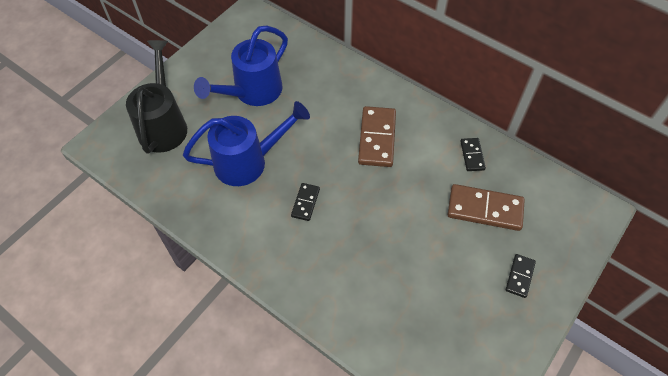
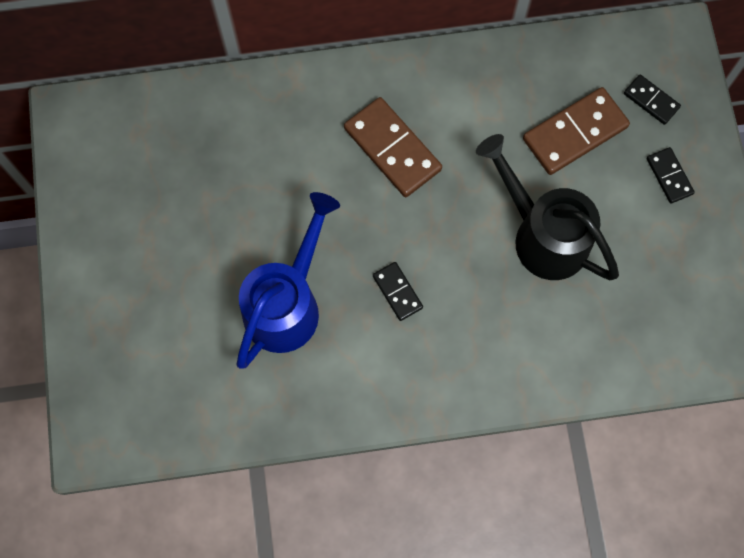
camera: 45 degrees left, 15 degrees up
(164, 124) = (140, 350): black watering can -> black watering can (542, 235)
(252, 92) = (196, 216): blue watering can -> none
(472, 155) = (506, 81): black domino -> black domino (651, 100)

